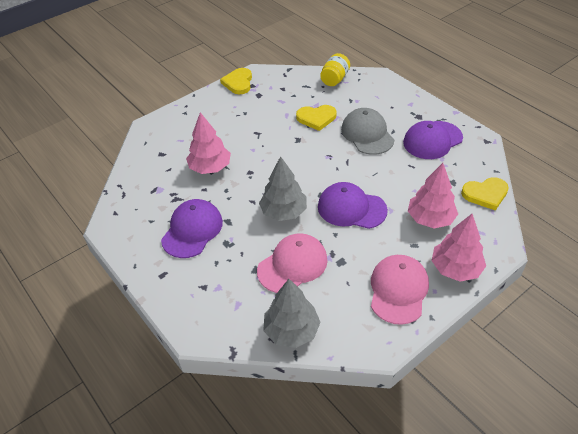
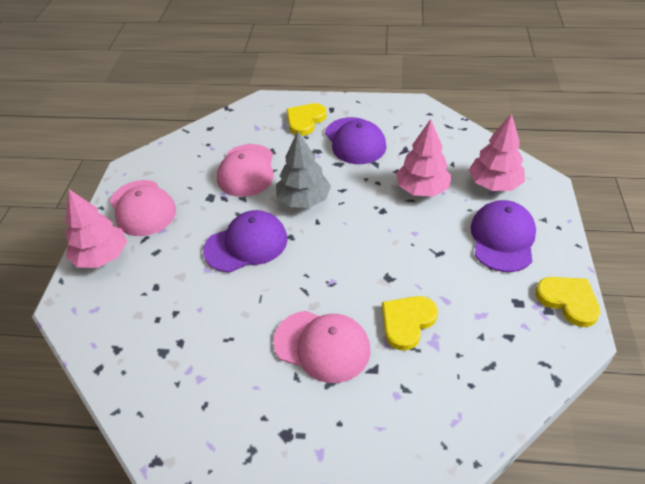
camera: 135 degrees right, 0 degrees up
(291, 330) = (201, 138): grey tree -> none
(334, 79) = (474, 413): yellow jar -> none
(367, 134) = (322, 346): grey cap -> pink cap
(430, 218) = (158, 288): pink tree -> pink tree (494, 184)
(432, 140) = (232, 401): purple cap -> purple cap (502, 238)
(485, 194) = (112, 362): yellow heart -> yellow heart (305, 120)

